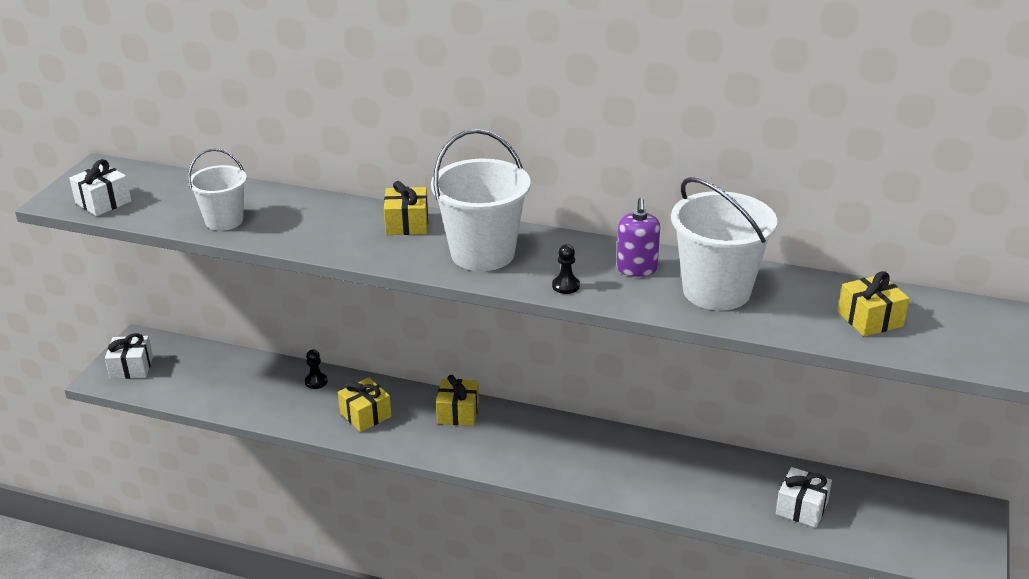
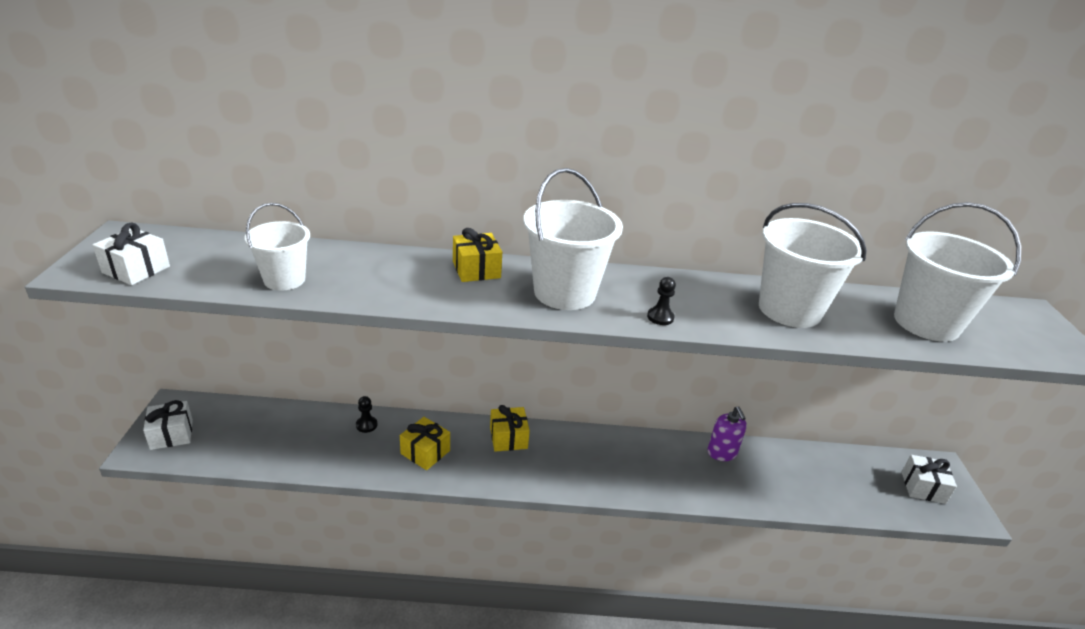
camera: 20 degrees left, 0 degrees up
(636, 269) = (709, 295): purple soap dispenser -> purple soap dispenser (722, 453)
(801, 508) = (823, 484): white gift -> white gift (923, 487)
(870, 319) = (926, 323): yellow gift -> white bucket

